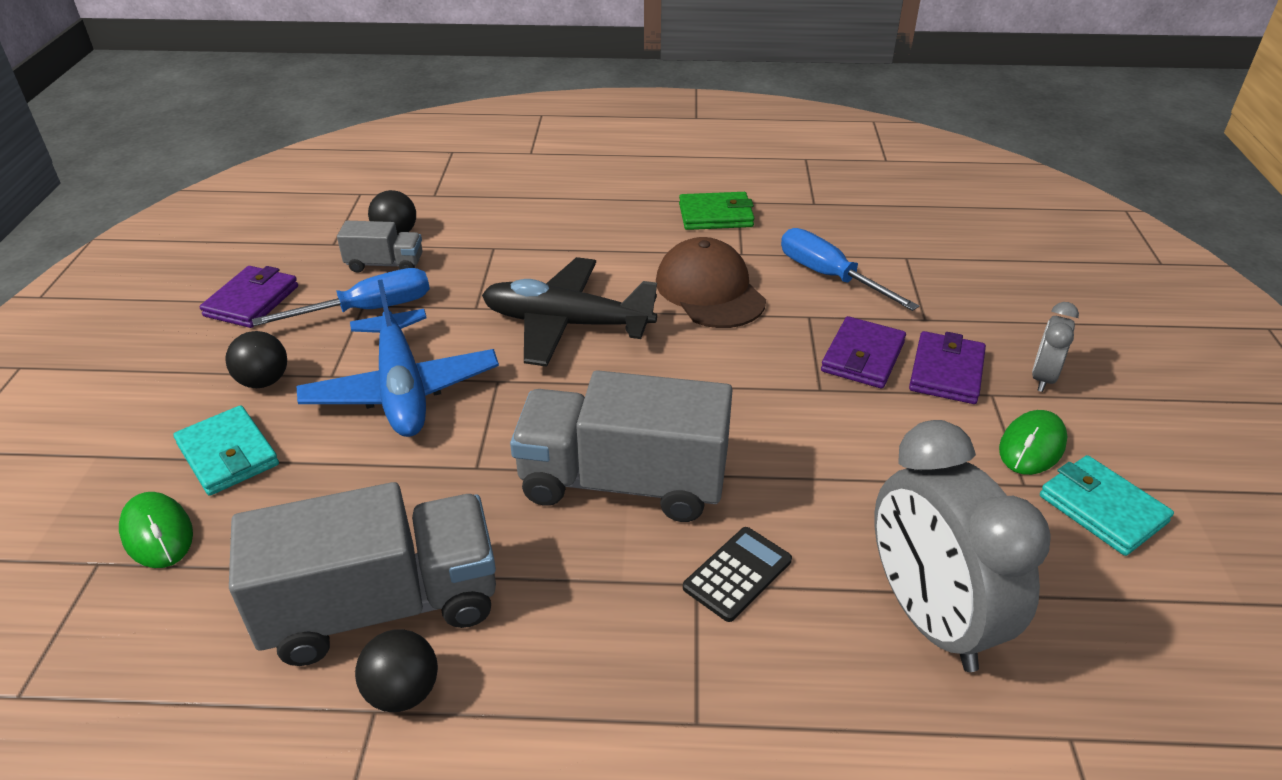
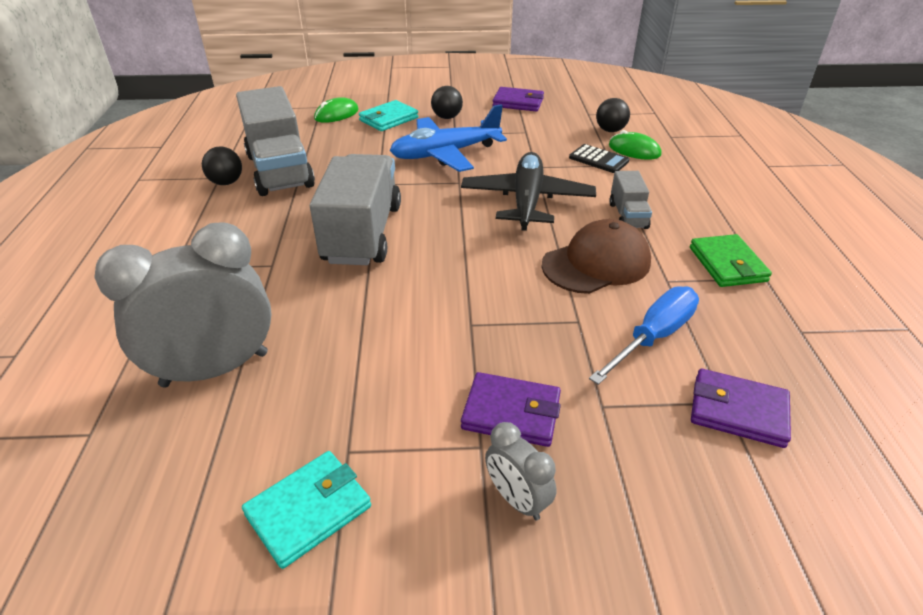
camera: 85 degrees right, 0 degrees up
(368, 310) = (520, 134): blue screwdriver -> none
(385, 264) = (572, 132): grey truck -> grey truck (627, 216)
(737, 574) = (275, 281): black calculator -> black calculator (598, 159)
(862, 357) = (522, 353): purple wallet -> purple wallet (738, 411)
(1032, 446) = (401, 467): green mouse -> green mouse (634, 150)
(1043, 378) = (517, 499): grey clock -> grey clock turned 150 degrees counterclockwise

